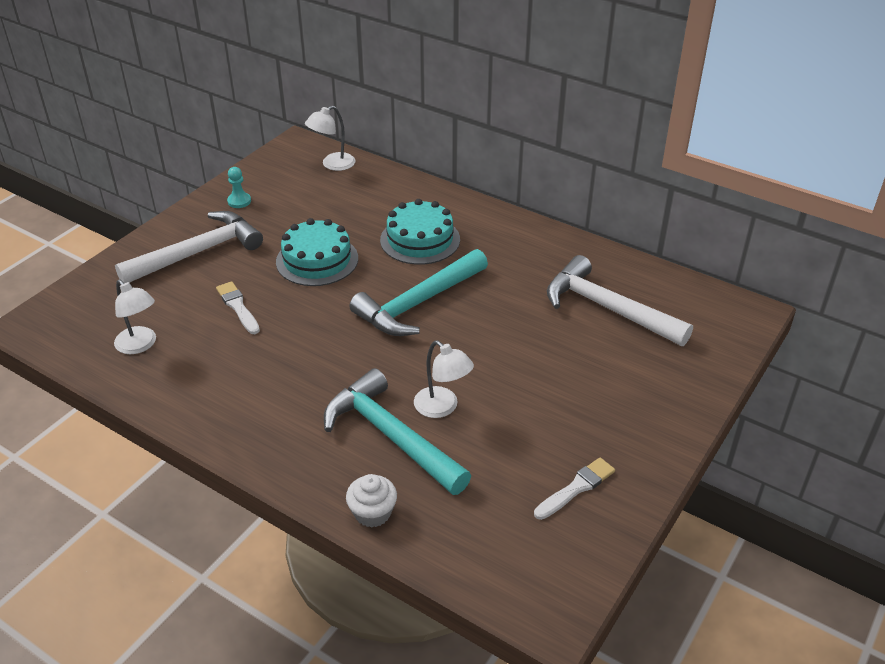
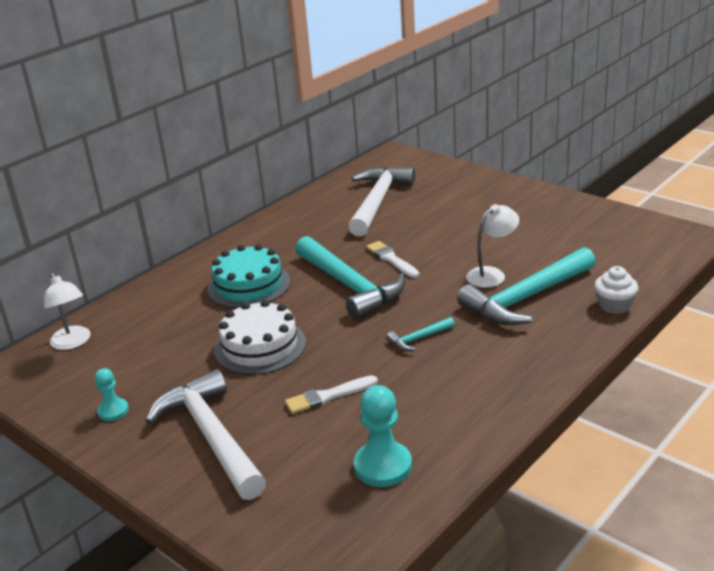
camera: 80 degrees left, 10 degrees down
(140, 345) = (383, 466): white lamp -> turquoise pawn
(317, 260) = (260, 346): turquoise cake -> white cake
(319, 356) = (419, 339): none -> turquoise hammer
(576, 488) = (575, 223): white brush -> white brush (391, 259)
(607, 308) = (377, 202): white hammer -> white hammer turned 150 degrees clockwise

